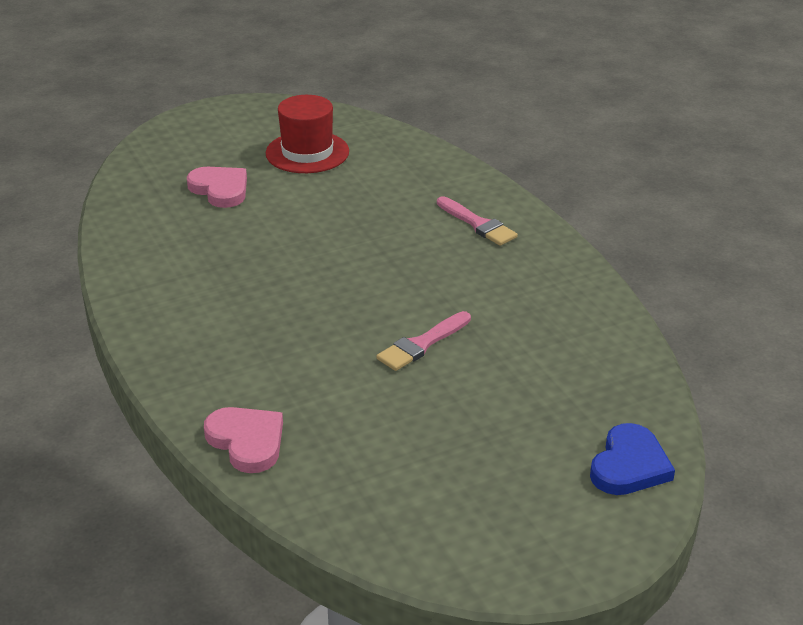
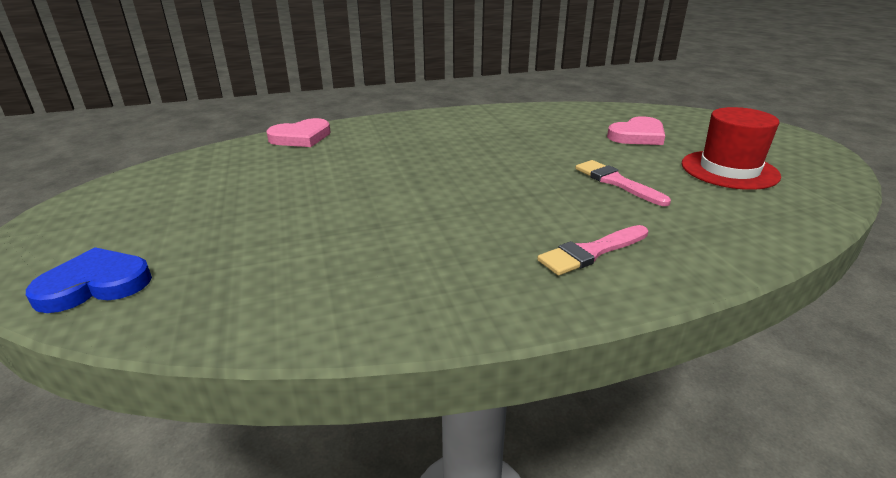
camera: 100 degrees right, 5 degrees down
(422, 344) = (369, 199): pink brush -> pink brush (616, 182)
(629, 465) = (95, 285): blue heart -> blue heart turned 120 degrees clockwise

